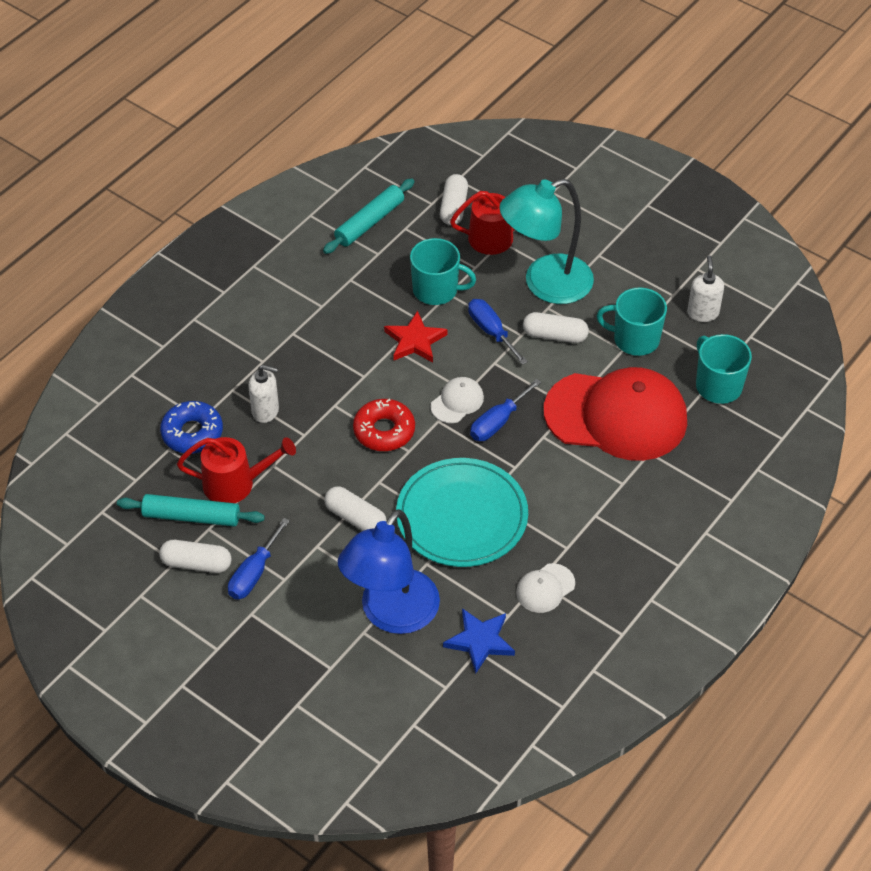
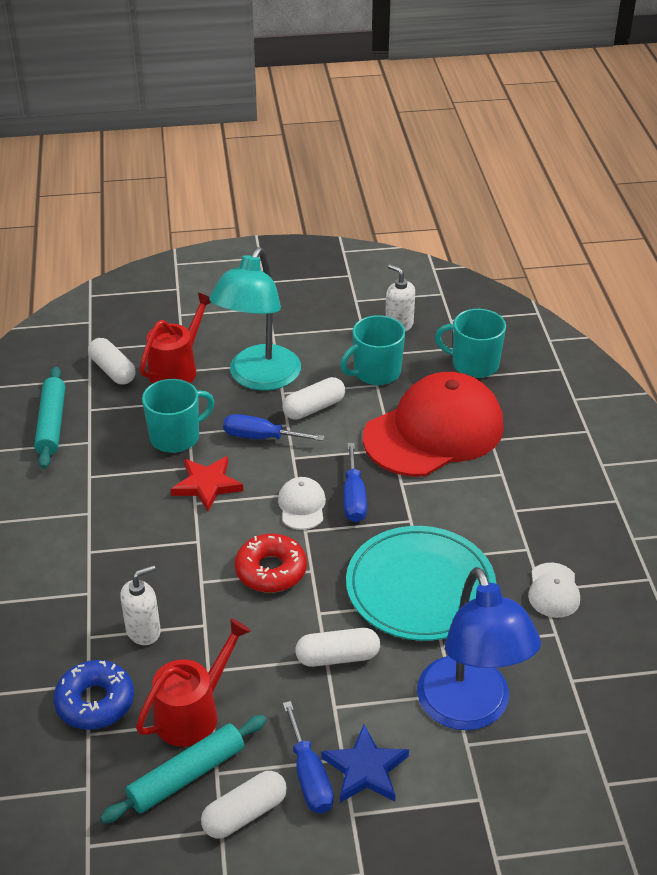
camera: 45 degrees left, 10 degrees down
(480, 641) = (563, 671): blue star -> blue star (365, 769)

